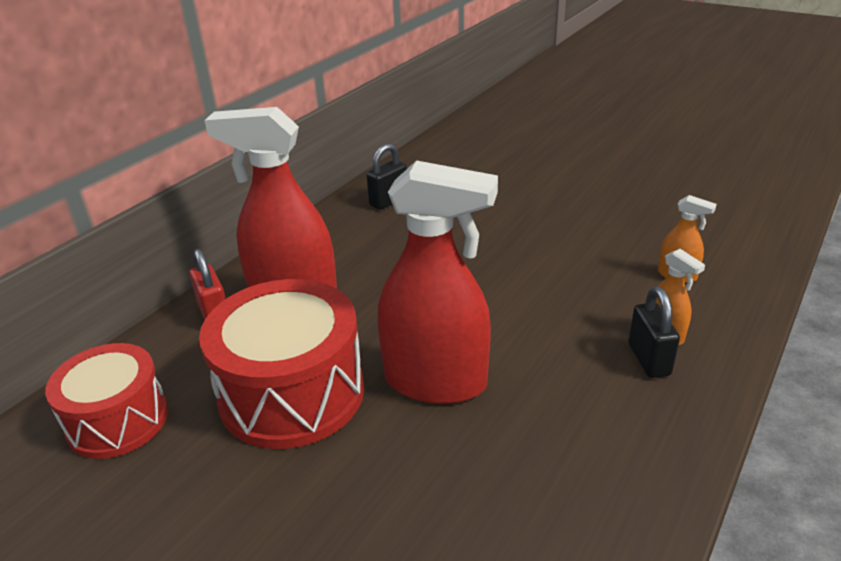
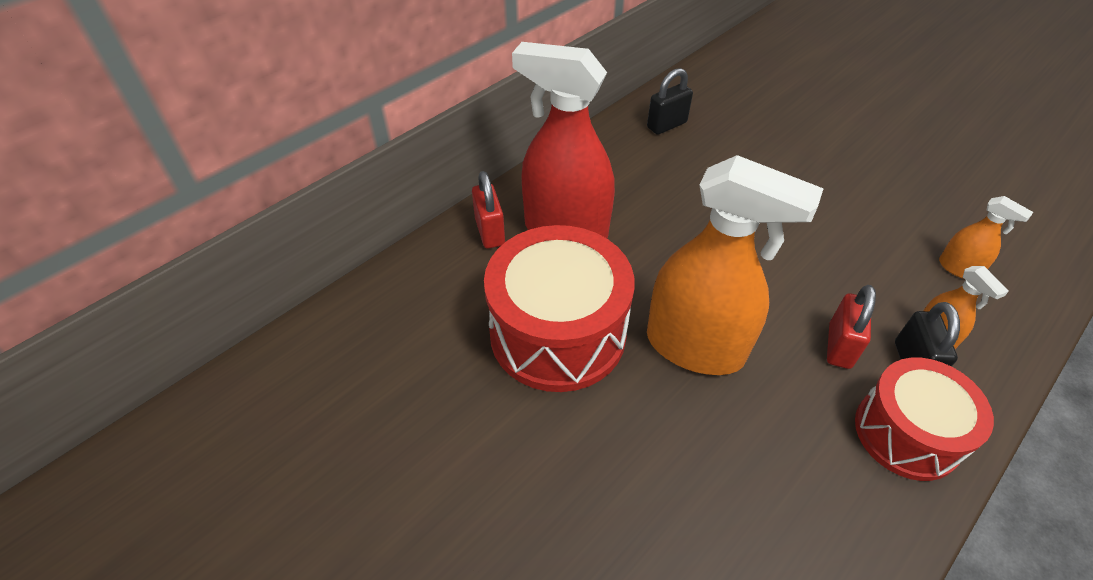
camera: 10 degrees right, 15 degrees up
(118, 420) = (400, 331): red drum -> red drum (906, 433)
(436, 382) = (695, 347): red spray bottle -> orange spray bottle
(577, 357) = (839, 346): none -> red padlock

